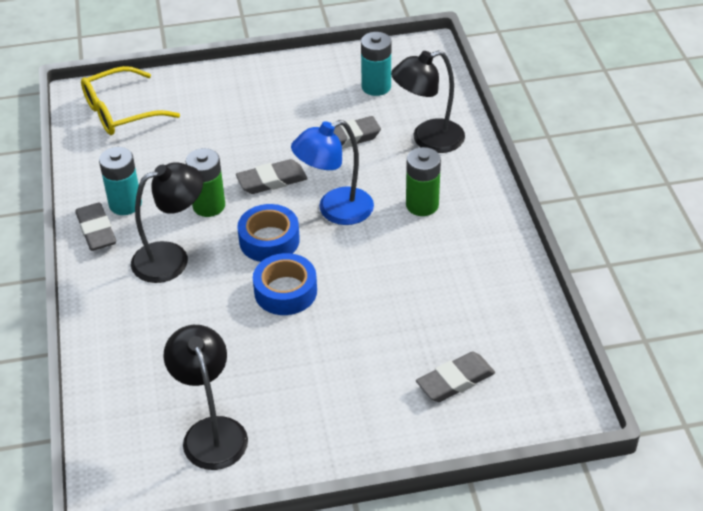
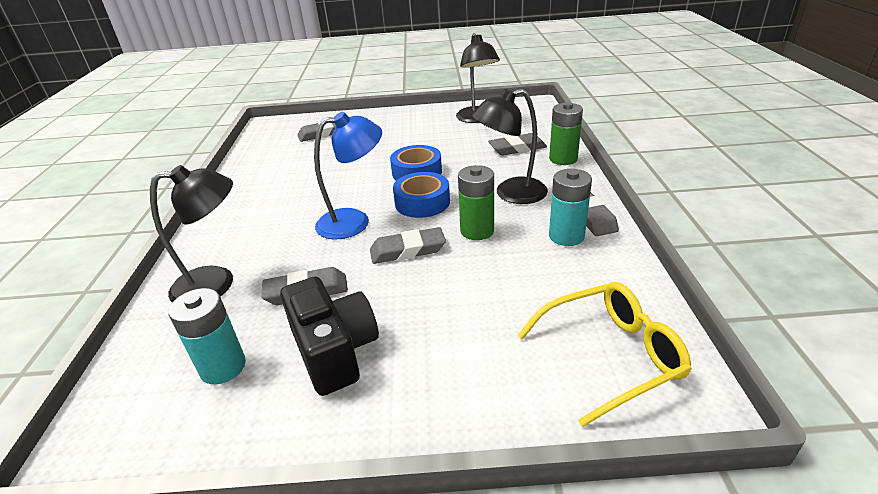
camera: 170 degrees left, 10 degrees down
(155, 347) = (517, 148): none -> grey eraser
(304, 101) = (334, 351): none -> black camera
(422, 205) = (272, 222): green battery -> green battery (563, 159)

